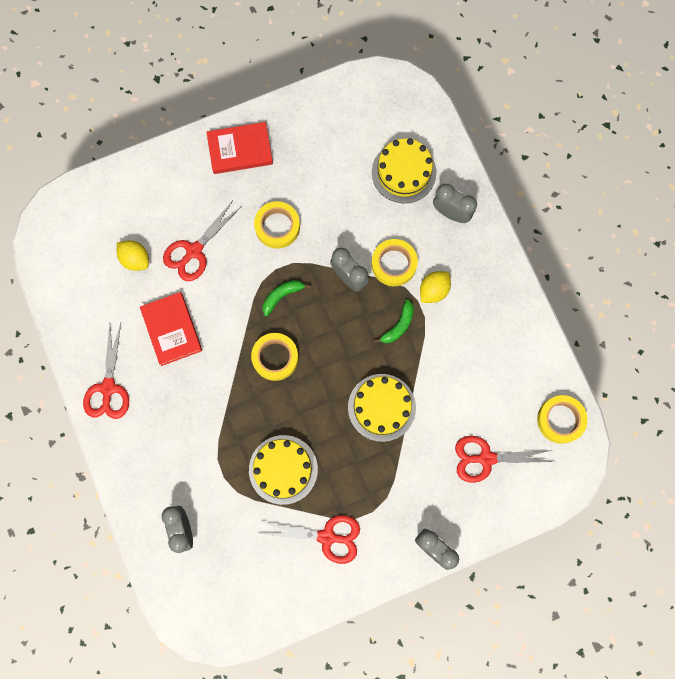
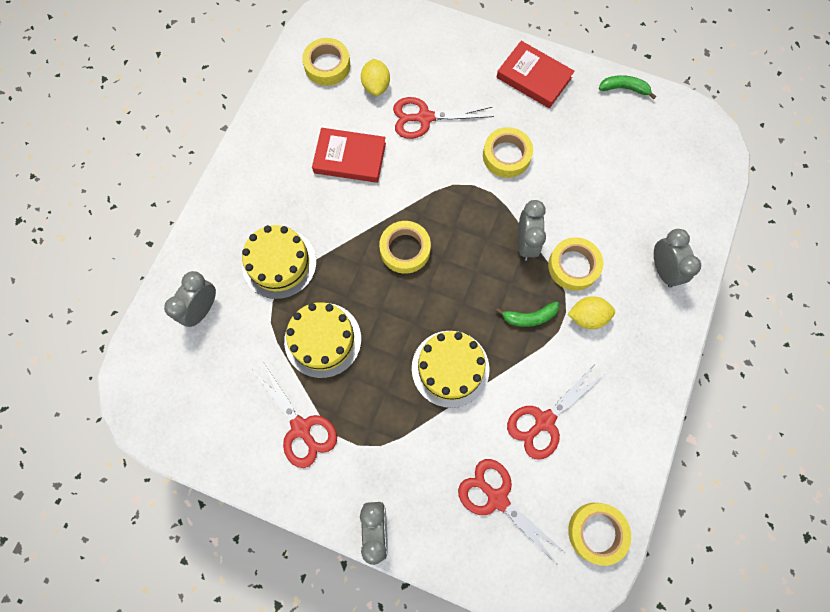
camera: 45 degrees right, 5 degrees down
(83, 276) = (327, 66): none -> yellow tape
(108, 388) = (261, 157): red scissors -> red scissors (544, 421)
(172, 329) = (350, 158): red book -> red book turned 75 degrees clockwise
(282, 296) = (458, 209): green banana -> green banana (624, 89)
(404, 172) = (652, 204): yellow cake -> yellow cake (279, 263)

